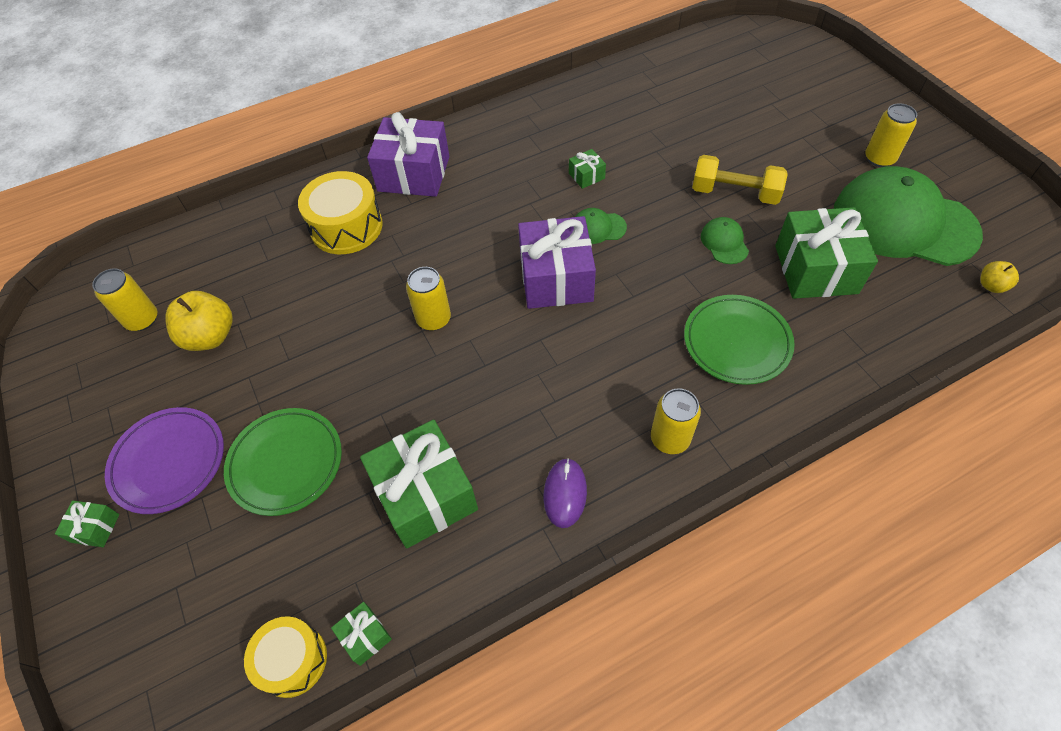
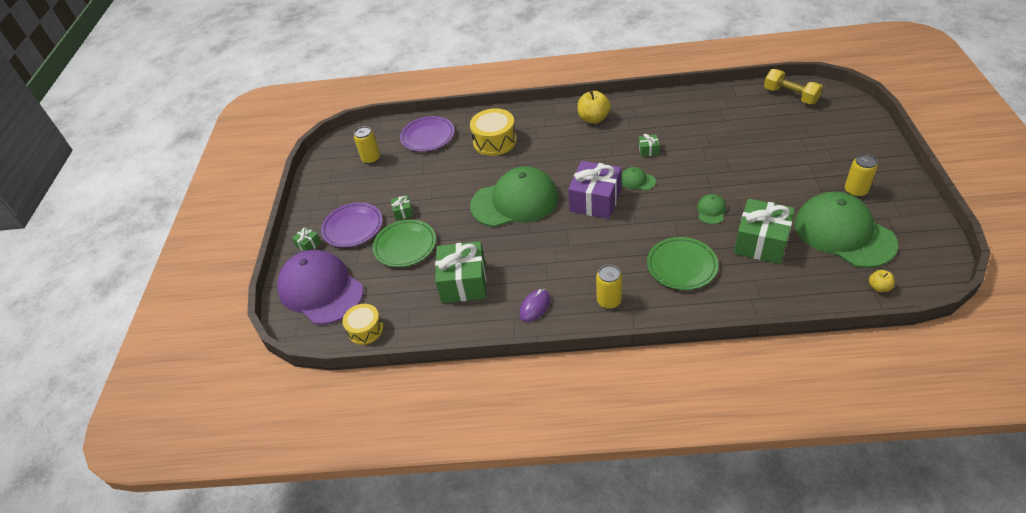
camera: 30 degrees right, 10 degrees down
(163, 612) = (320, 289): none -> purple cap
(210, 336) = (399, 176): yellow apple -> yellow apple (593, 119)
(227, 250) = (428, 136): none -> purple plate
(365, 636) = (402, 332): green gift -> green gift (403, 212)
(414, 174) = (547, 123): purple gift -> none
(433, 319) = (515, 201): yellow can -> green cap
(734, 193) = (737, 185): yellow dumbbell -> yellow dumbbell (790, 95)

